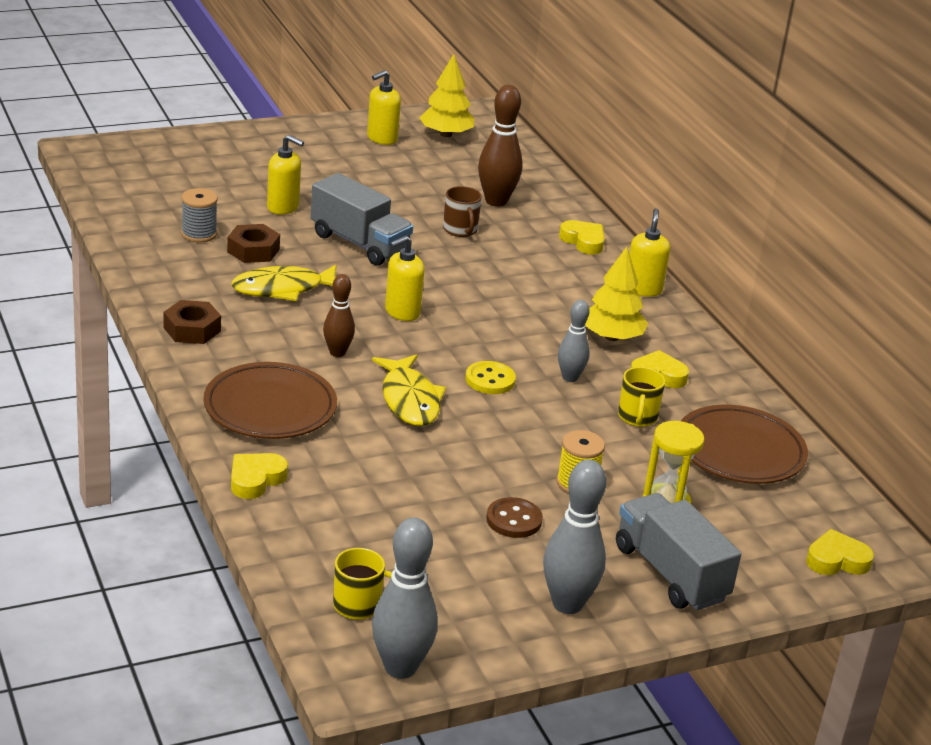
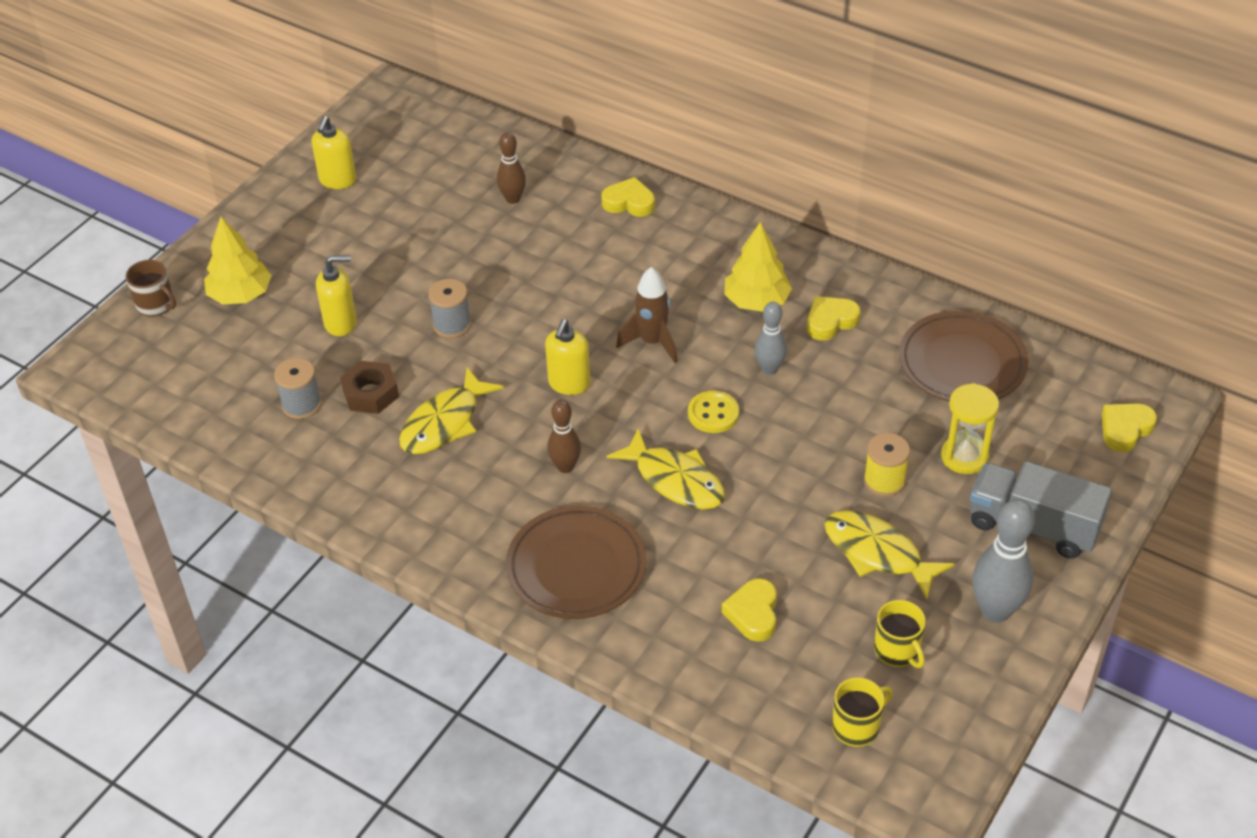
camera: 30 degrees left, 15 degrees up
(192, 329) = (418, 524): brown nut -> none
(255, 479) = (647, 655): yellow heart -> yellow heart (753, 613)
(359, 243) = (452, 325): grey truck -> grey spool
(400, 667) = (947, 764): grey bowling pin -> none
(446, 134) = (388, 140): yellow tree -> yellow tree (240, 295)
(460, 230) = (518, 253): brown mug -> brown mug (156, 305)
(496, 201) = (513, 199): brown bowling pin -> brown bowling pin, size x0.61
(496, 320) = (652, 342): none -> brown rocket
(514, 520) = (877, 553): brown button -> yellow fish
(637, 417) = (858, 378): yellow mug -> yellow mug (897, 650)
(643, 289) = (727, 229): yellow soap dispenser -> none

